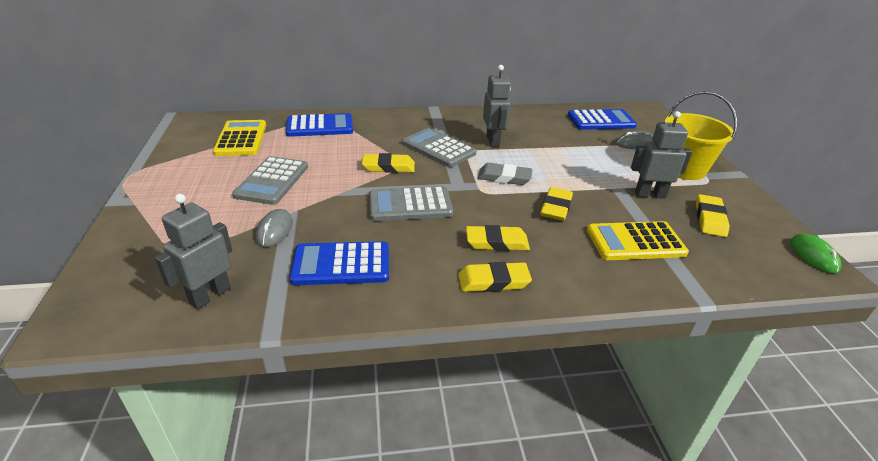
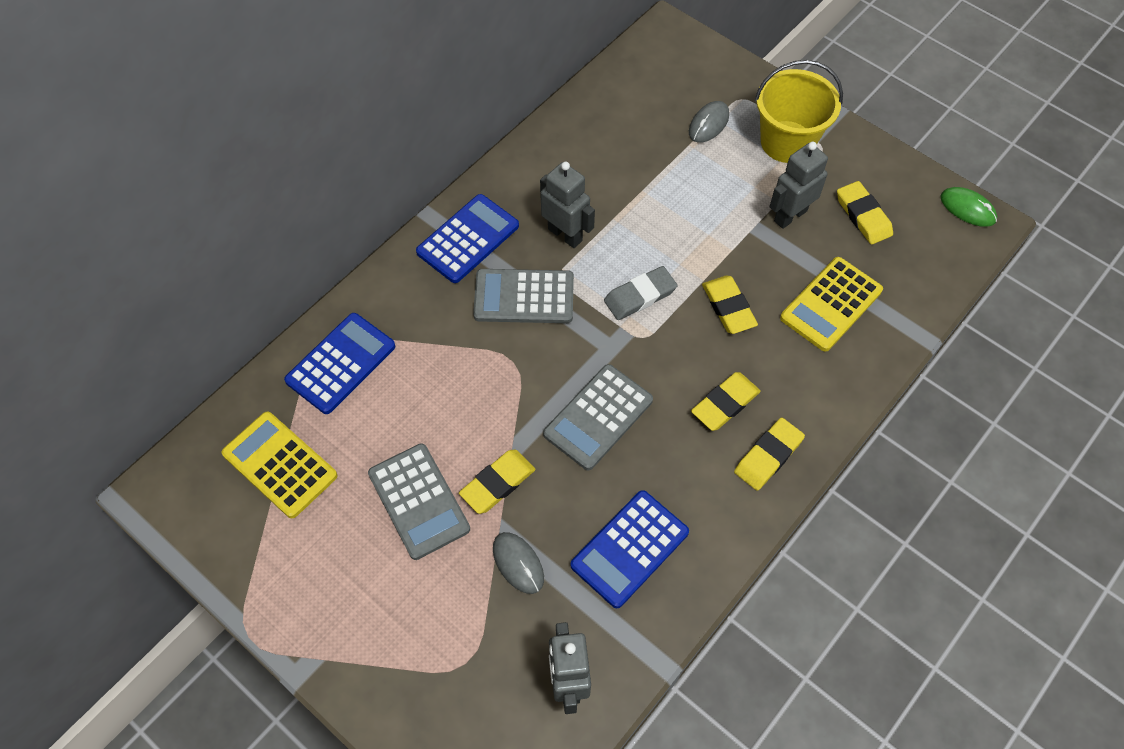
camera: 40 degrees left, 25 degrees up
(388, 167) = (509, 374): yellow eraser -> yellow eraser (497, 483)
(601, 121) = (638, 99): blue calculator -> blue calculator (468, 239)

